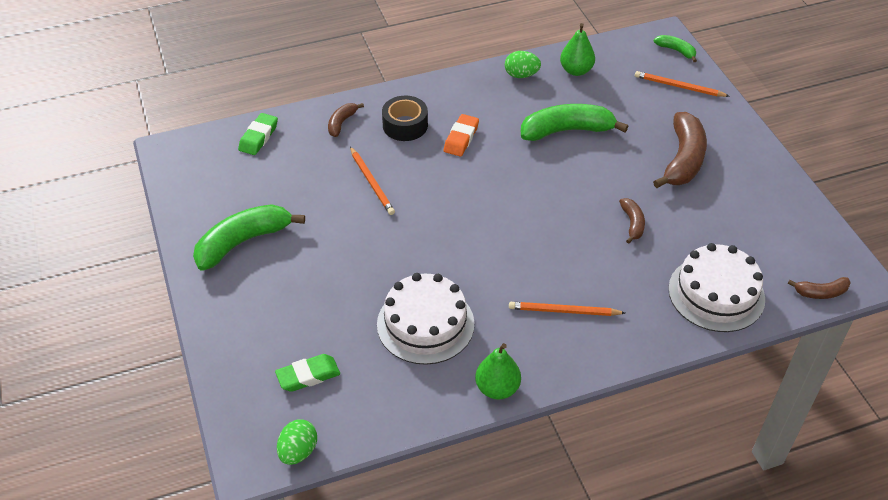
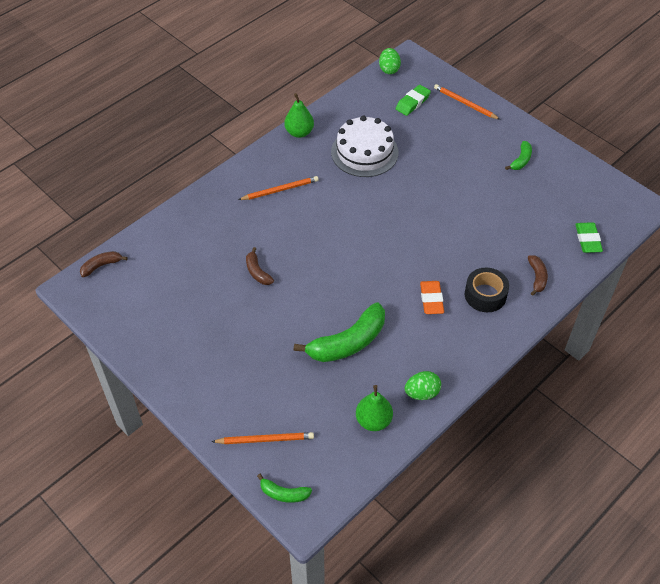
camera: 155 degrees right, 5 degrees up
(243, 242) = (521, 160): green banana -> green banana, size x0.50
(371, 182) = (472, 234): orange pencil -> orange pencil (465, 103)
(683, 160) = (235, 349): brown banana -> none
(716, 293) = (178, 238): white cake -> none

